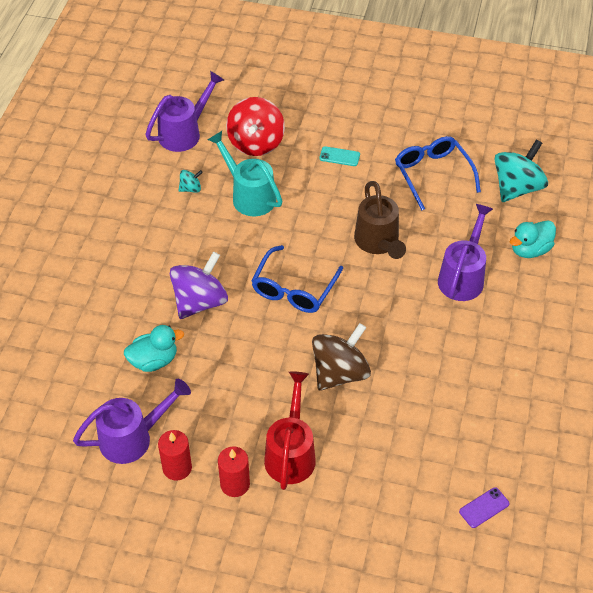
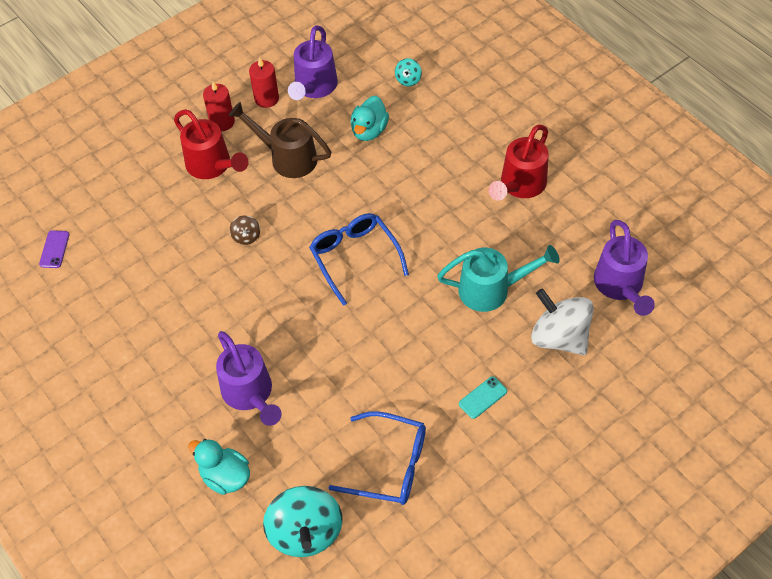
camera: 130 degrees right, 5 degrees up
(134, 229) = (519, 185): none -> red watering can
(191, 188) = (537, 250): turquoise spinning top -> turquoise spinning top (408, 80)
(200, 301) = (400, 188): purple spinning top -> none
(256, 143) = (559, 337): red spinning top -> white spinning top
(340, 373) = (246, 237): brown spinning top -> brown spinning top, size x0.46
(378, 243) = (347, 354): brown watering can -> brown watering can (287, 157)
(530, 250) = (225, 476): turquoise duck -> turquoise duck turned 60 degrees counterclockwise

